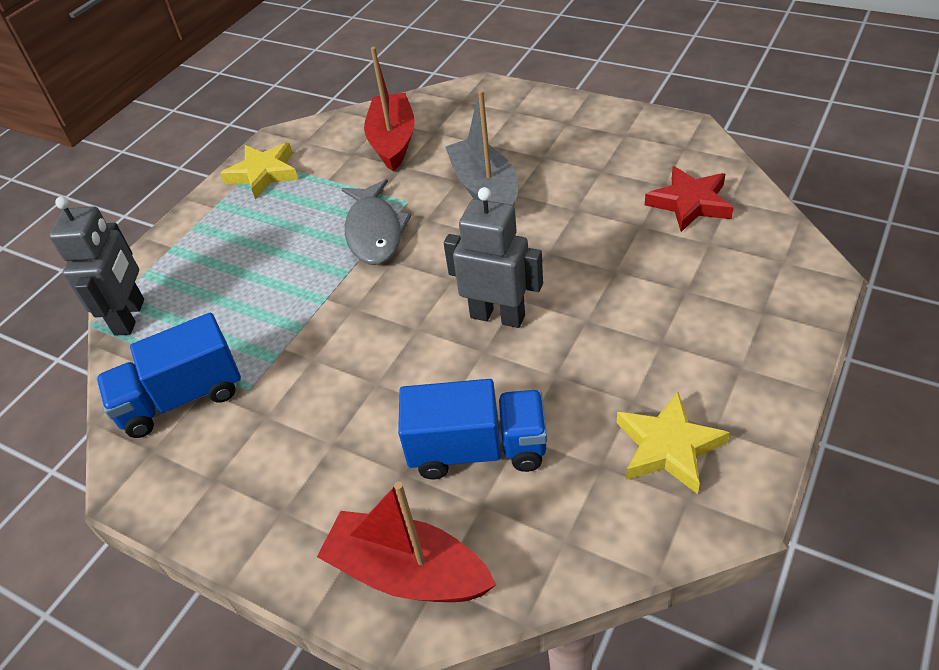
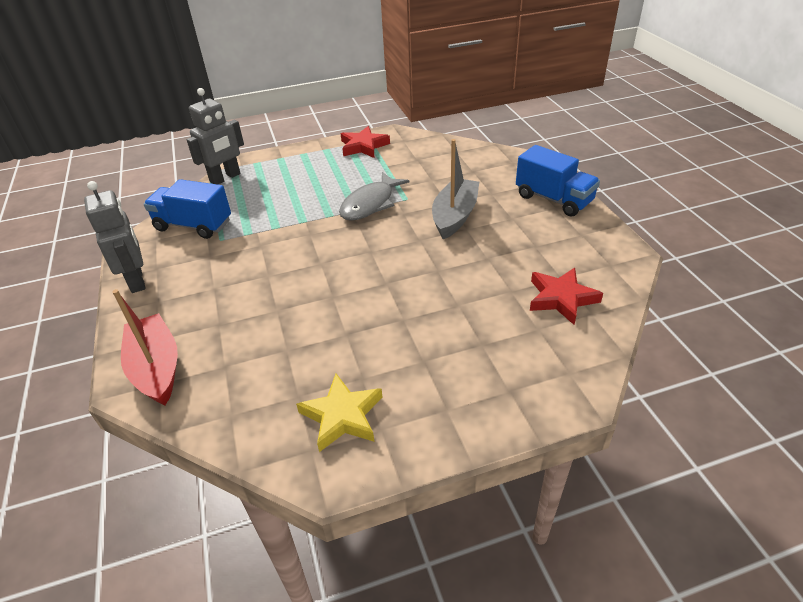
camera: 40 degrees right, 5 degrees down
(263, 174) = (363, 146): yellow star -> red star
(393, 141) = (445, 164): red boat -> none
(478, 449) = (260, 340): blue truck -> blue truck (553, 199)
(497, 316) = (364, 284): grey robot -> grey robot (137, 280)

